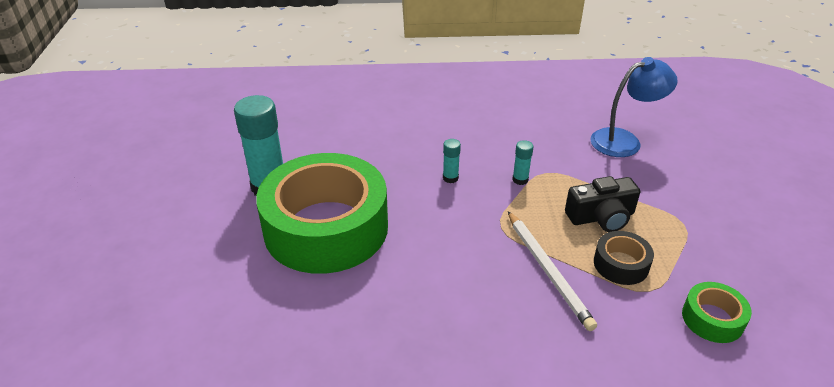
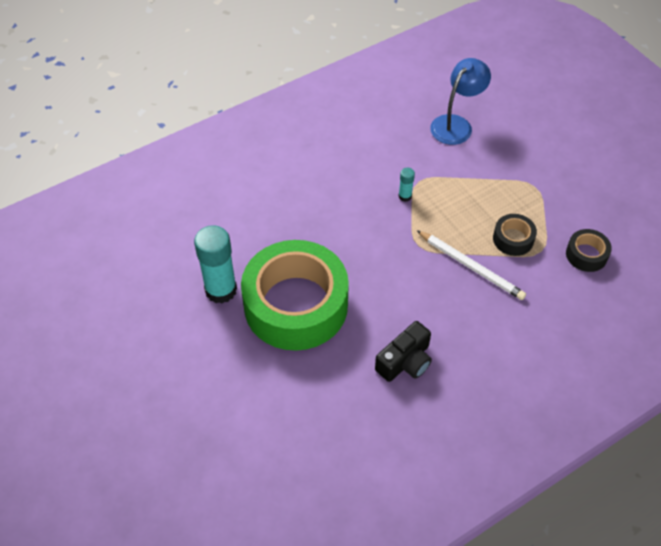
camera: 30 degrees left, 15 degrees up
(450, 178) = (353, 217): turquoise glue stick -> none
(601, 217) = (479, 205): black camera -> black camera (405, 361)
(712, 319) = (586, 255): green tape -> black tape

